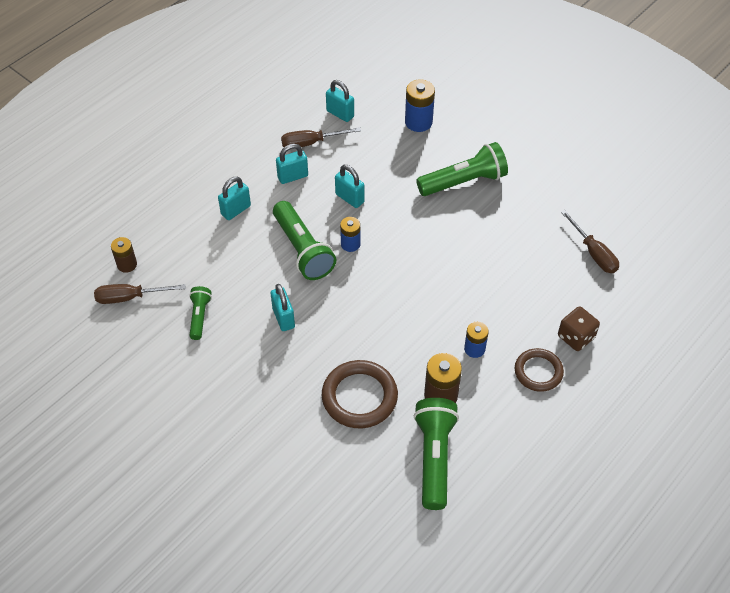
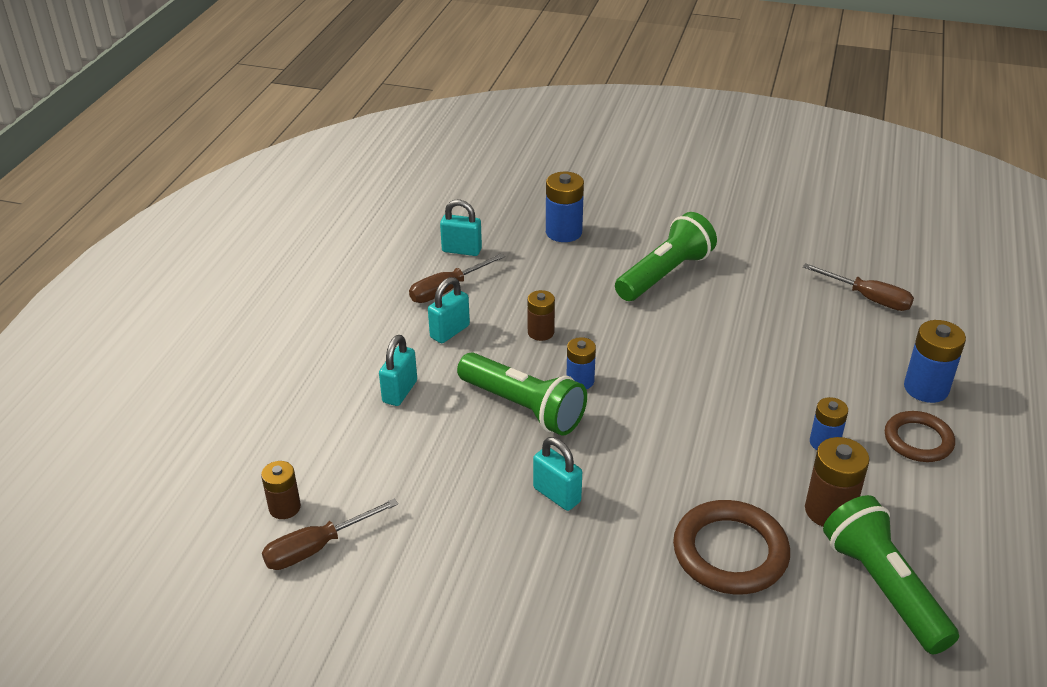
camera: 25 degrees left, 15 degrees down
(199, 316) = (437, 535): green flashlight -> none
(349, 198) = (541, 332): turquoise padlock -> brown battery
(576, 337) = (926, 388): brown dice -> blue battery

